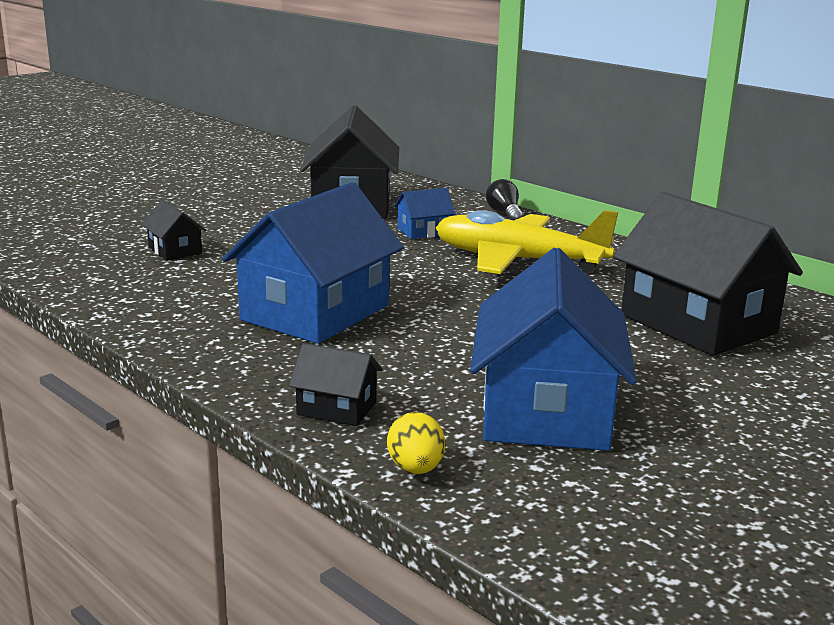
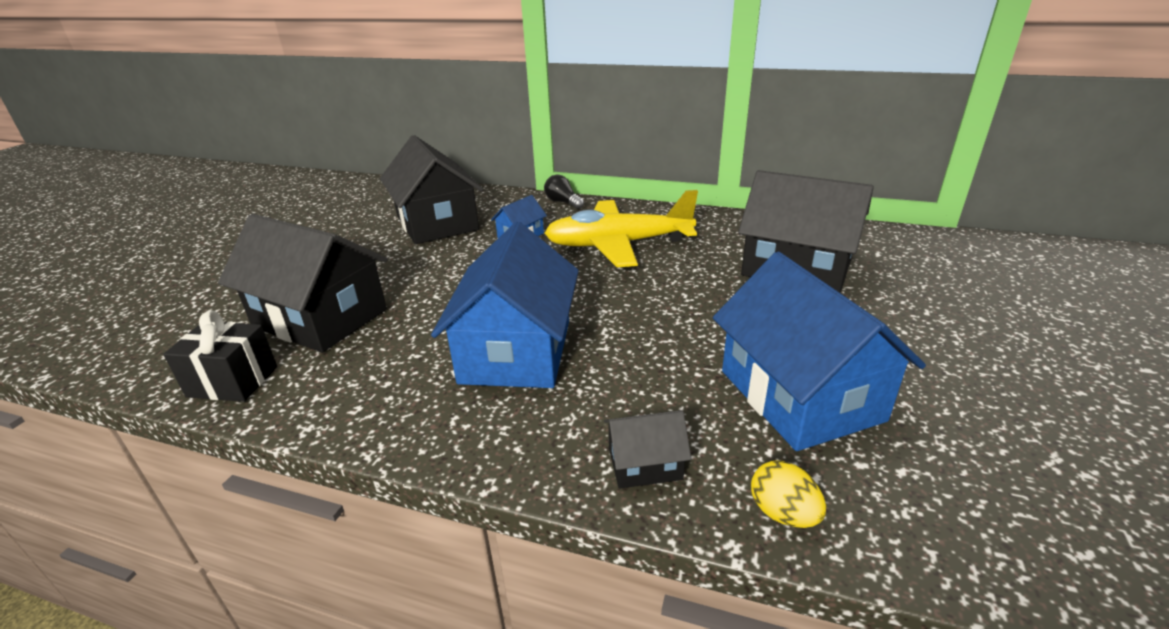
camera: 25 degrees left, 10 degrees up
(72, 274) = (233, 381): none -> black gift
(175, 250) = (320, 318): black house -> black house, size x2.23

